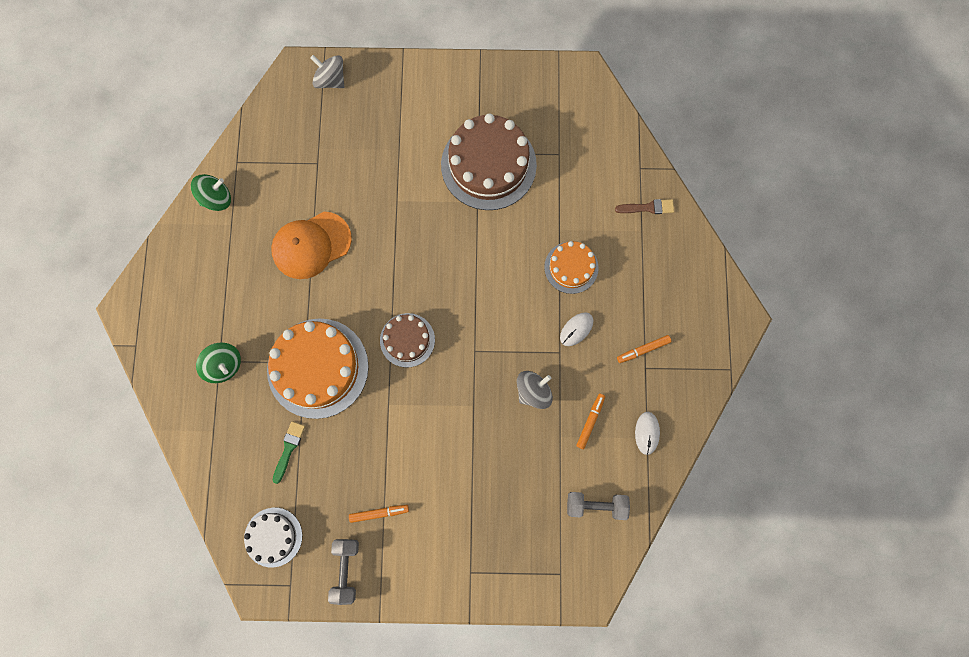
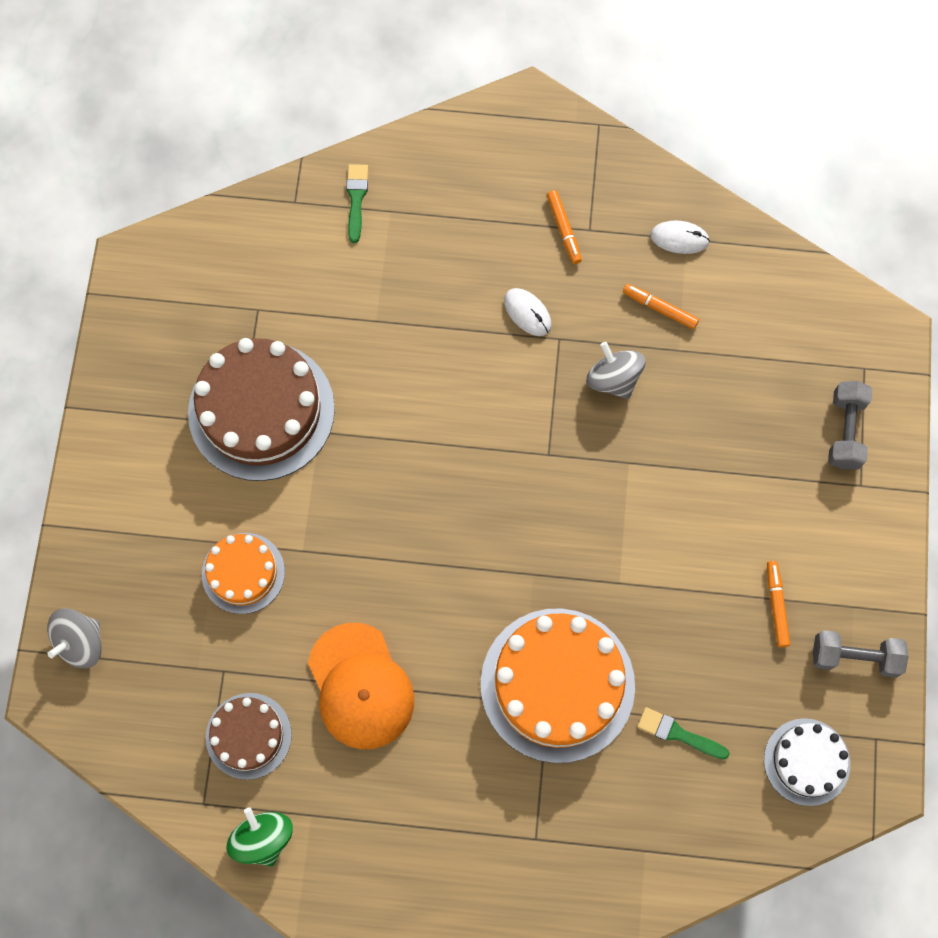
camera: 85 degrees left, 5 degrees down
(224, 365) = (543, 831): green spinning top -> none
(407, 340) = (524, 549): brown cake -> brown cake (248, 736)
(571, 267) = (435, 310): orange cake -> orange cake (243, 573)
(596, 505) = (774, 313): grey dumbbell -> grey dumbbell (845, 431)
(648, 207) = (356, 199): brown brush -> green brush

